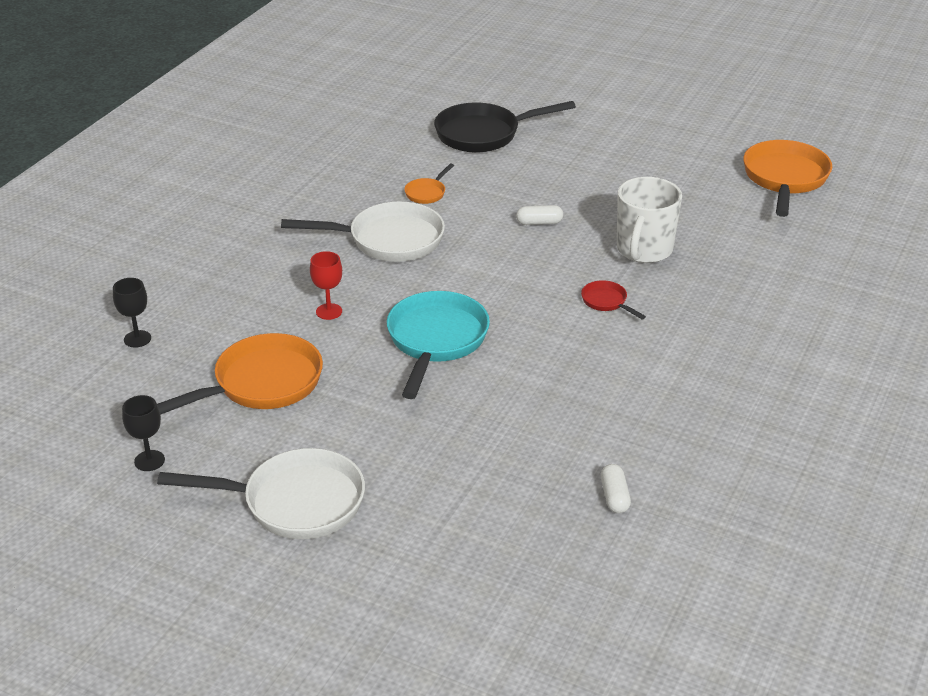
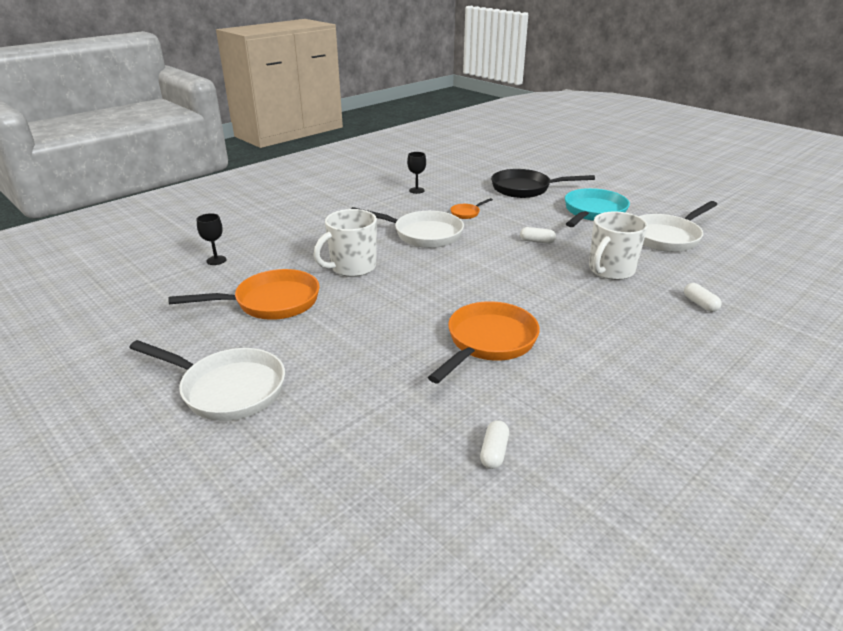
camera: 20 degrees right, 5 degrees down
(149, 461) = (155, 335): black goblet -> black goblet (416, 190)
(329, 311) = (352, 267): red goblet -> white mug
(435, 341) = (414, 300): turquoise pan -> turquoise pan (593, 212)
(606, 302) = (563, 299): red pan -> none
(692, 185) = (667, 237): none -> white pan
(755, 276) = (700, 304): none -> white capsule
(784, 179) = (747, 245): orange pan -> orange pan (488, 342)

